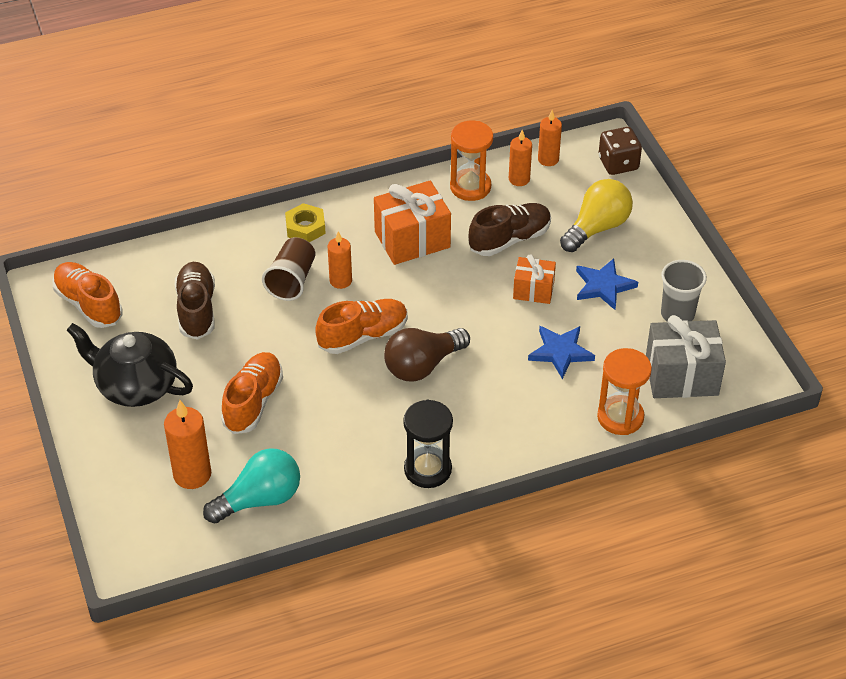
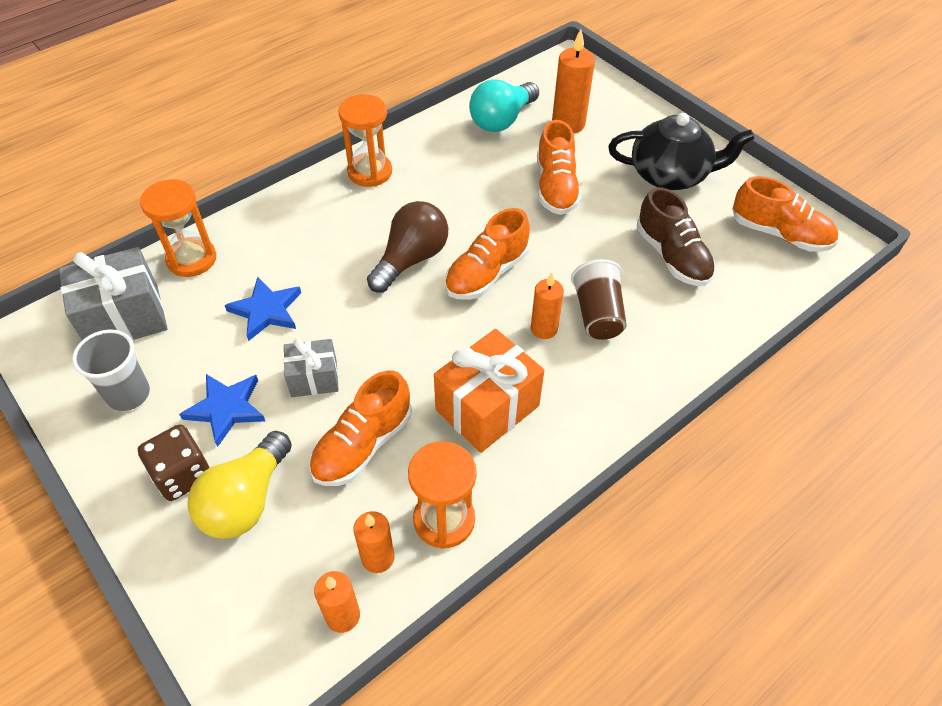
camera: 160 degrees right, 5 degrees up
(305, 227) = (625, 387): yellow nut -> none
(427, 469) = (370, 172): black hourglass -> orange hourglass
(509, 239) = (363, 445): brown shoe -> orange shoe
(533, 290) = (314, 378): orange gift -> grey gift
(618, 164) = (227, 644): brown dice -> brown dice (182, 475)

